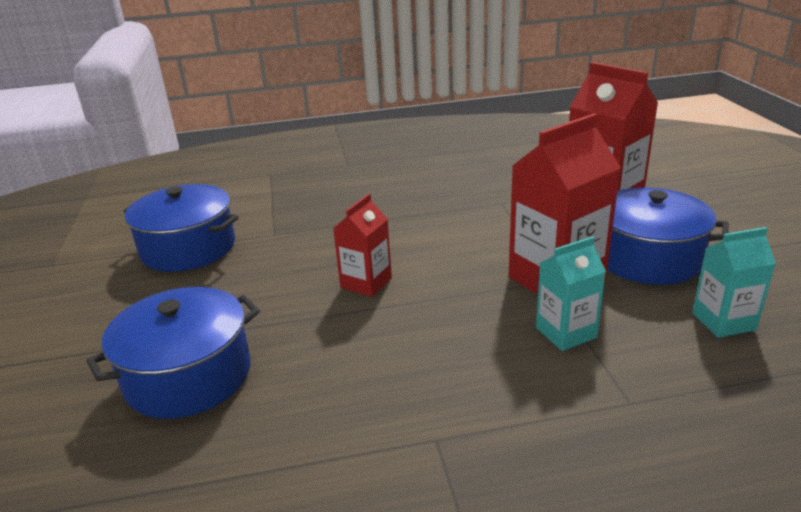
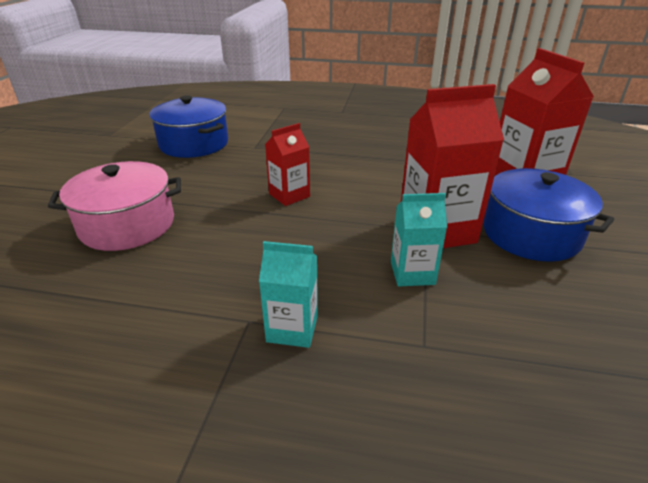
camera: 20 degrees right, 5 degrees up
(188, 376) = (127, 225): blue pot -> pink pot
(723, 321) = (563, 305): turquoise carton -> turquoise carton (292, 328)

